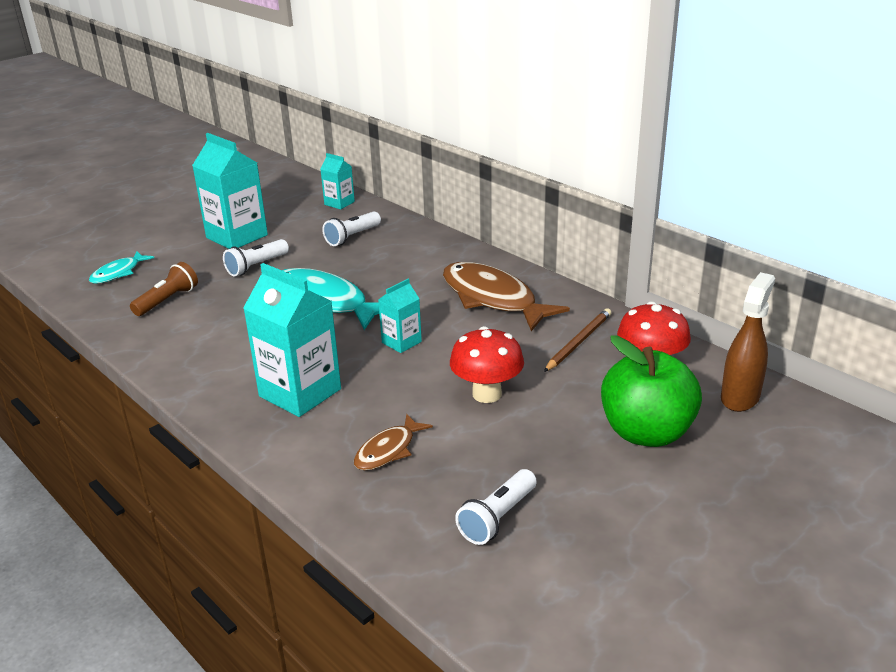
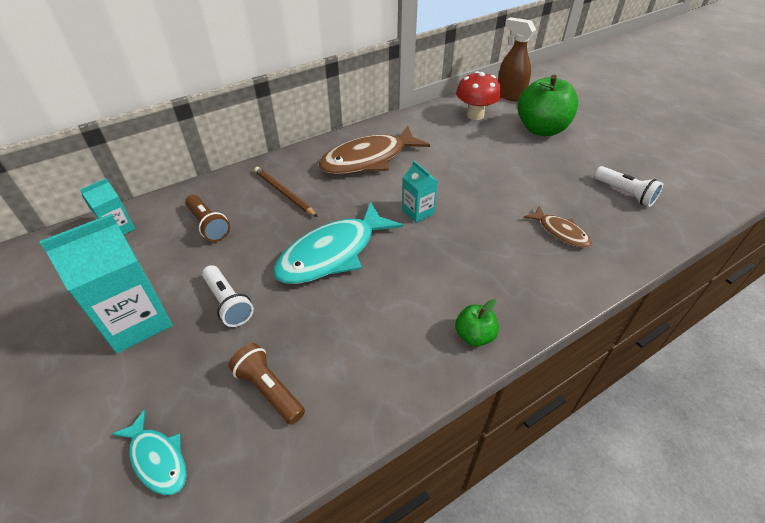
camera: 80 degrees left, 15 degrees up
(217, 392) = (474, 335): none -> green apple
(300, 393) = (482, 276): turquoise carton -> none
(352, 237) = (208, 225): white flashlight -> brown flashlight
(487, 394) = (496, 179): red mushroom -> none
(578, 342) = (440, 134): brown pencil -> brown pencil (284, 193)

